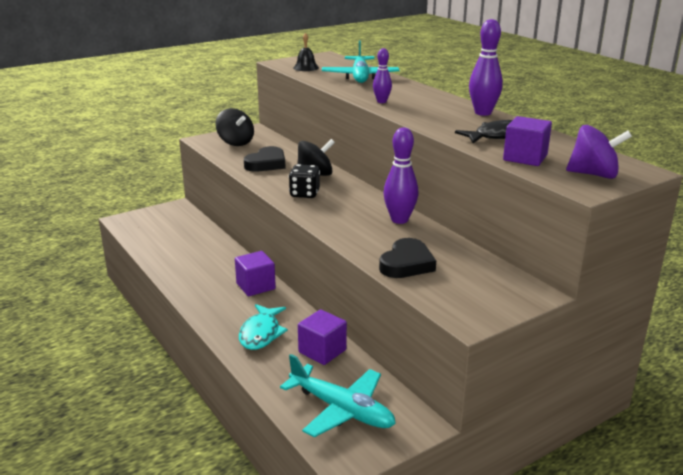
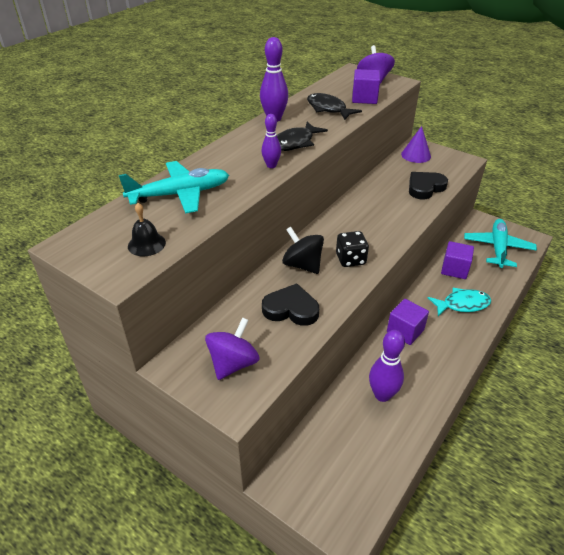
camera: 110 degrees left, 15 degrees up
(235, 142) = (233, 363): black spinning top -> purple spinning top
(399, 220) = (363, 201): purple bowling pin -> purple bowling pin (382, 395)
(406, 264) = (425, 188): black heart -> black heart turned 45 degrees counterclockwise
(420, 113) = (295, 143): none -> black fish
(501, 282) = (416, 155): none -> purple cone

